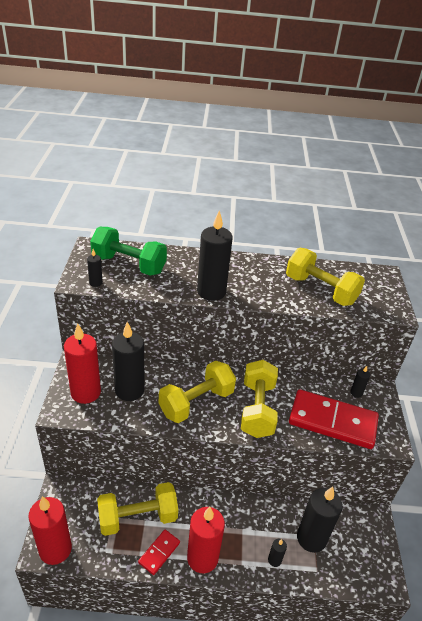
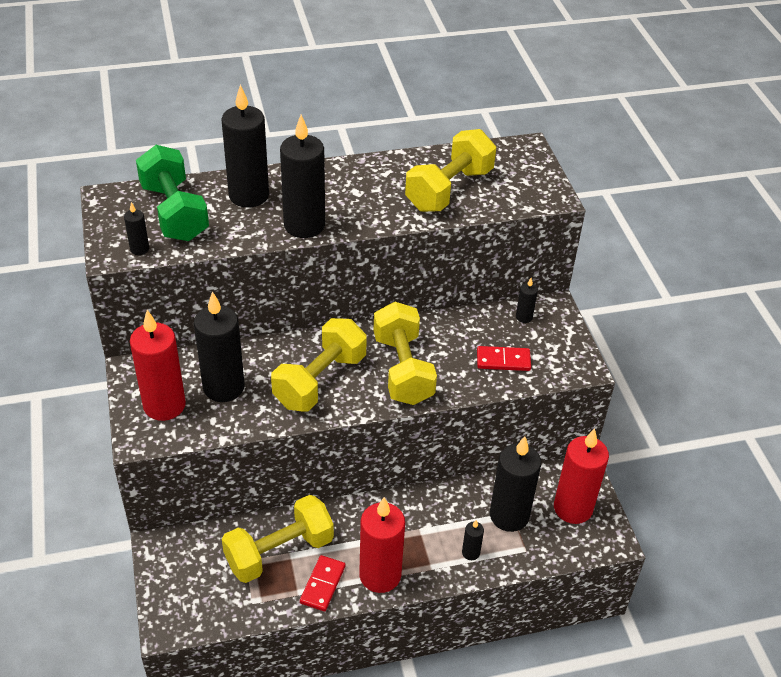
camera: 15 degrees left, 5 degrees up
(55, 549) = (185, 618): red candle -> red candle (573, 508)
(129, 264) = (175, 212): green dumbbell -> green dumbbell turned 60 degrees clockwise
(182, 264) = (249, 195): none -> black candle
(320, 290) = (449, 189): yellow dumbbell -> yellow dumbbell turned 75 degrees counterclockwise
(332, 421) = (503, 360): red domino -> red domino, size x0.47

